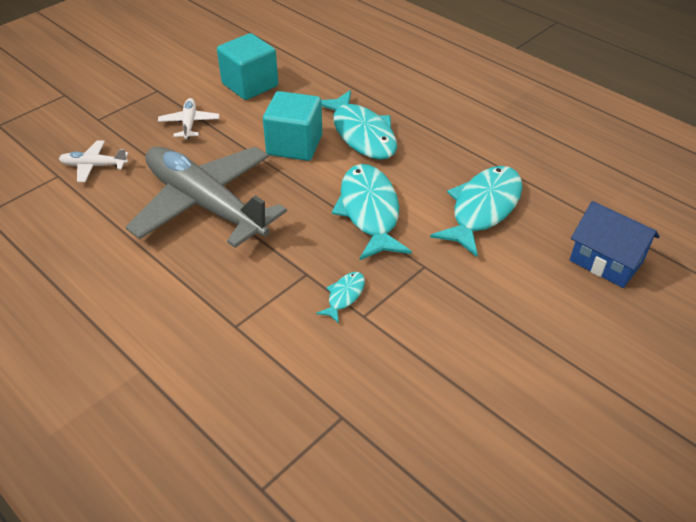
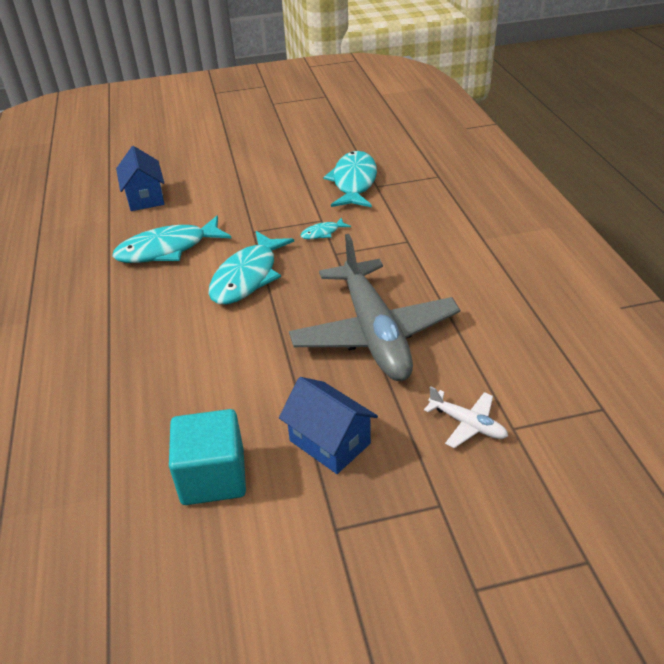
camera: 145 degrees left, 5 degrees down
(189, 123) = (330, 442): white plane -> blue house
(294, 145) = (244, 362): turquoise cube -> none
(361, 134) = (172, 348): turquoise fish -> turquoise fish (354, 182)

